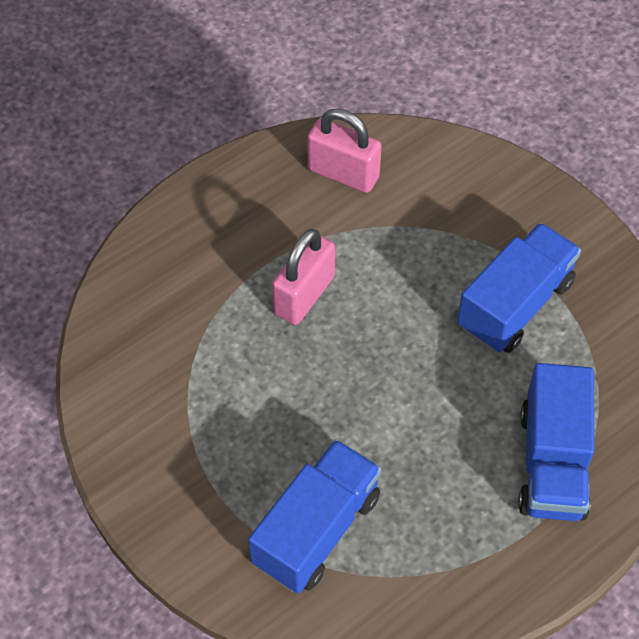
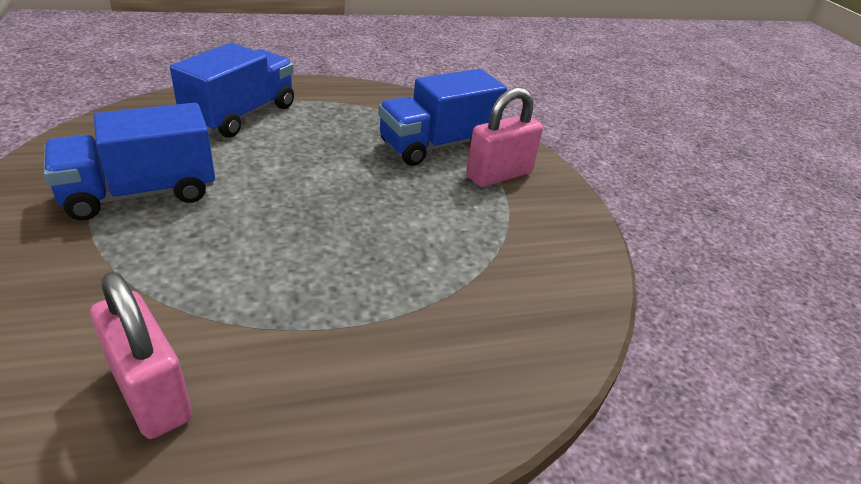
camera: 160 degrees left, 20 degrees down
(304, 295) = (328, 279): pink padlock -> pink padlock (499, 175)

